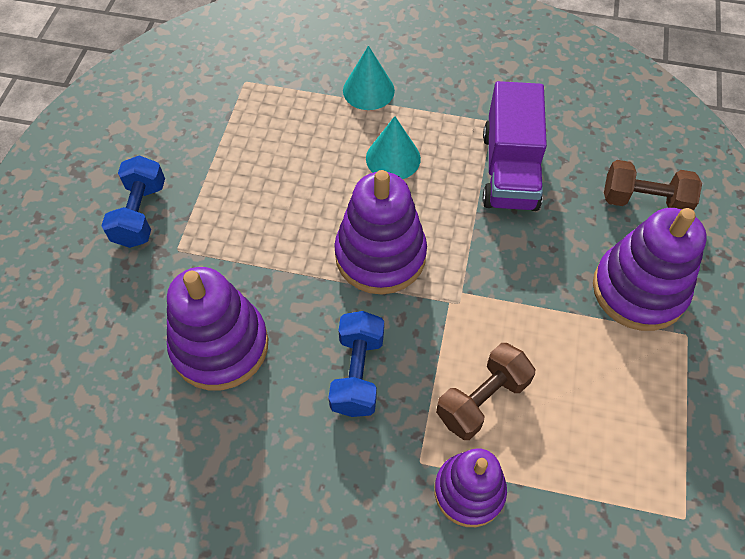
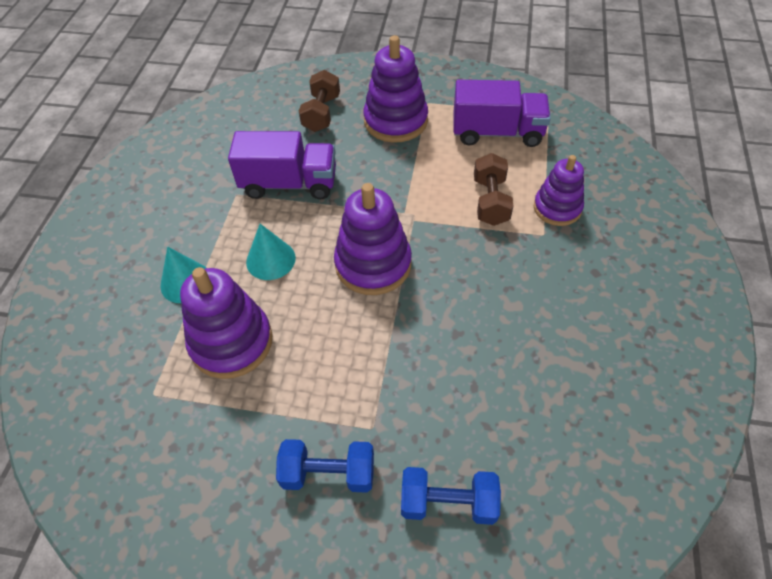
camera: 90 degrees left, 5 degrees down
(220, 346) = (471, 374): purple stacking toy -> purple stacking toy (231, 342)
(357, 373) = (482, 274): blue dumbbell -> blue dumbbell (448, 502)
(482, 399) = (490, 201): brown dumbbell -> brown dumbbell turned 45 degrees clockwise
(627, 428) = (497, 133): none -> purple truck

